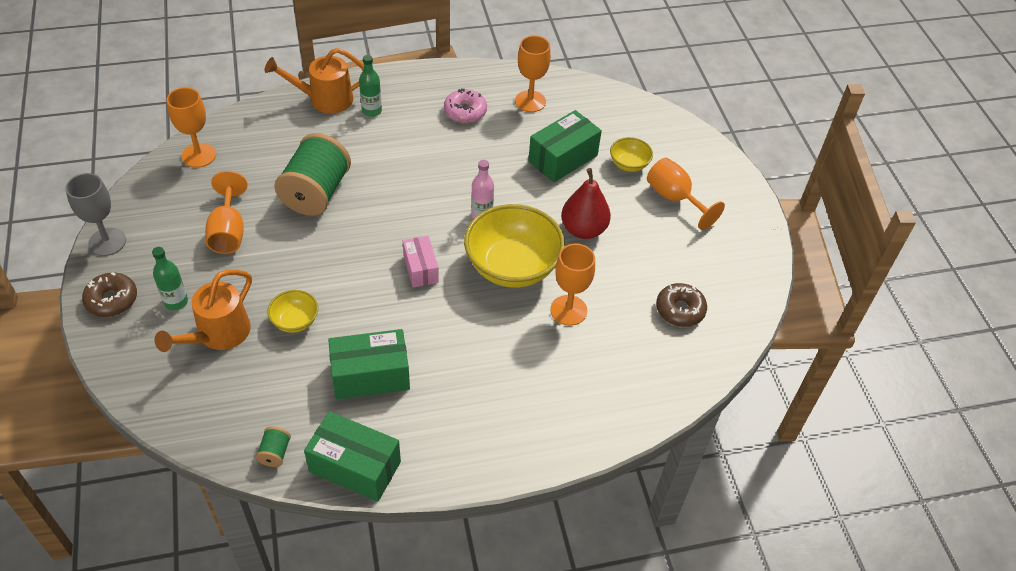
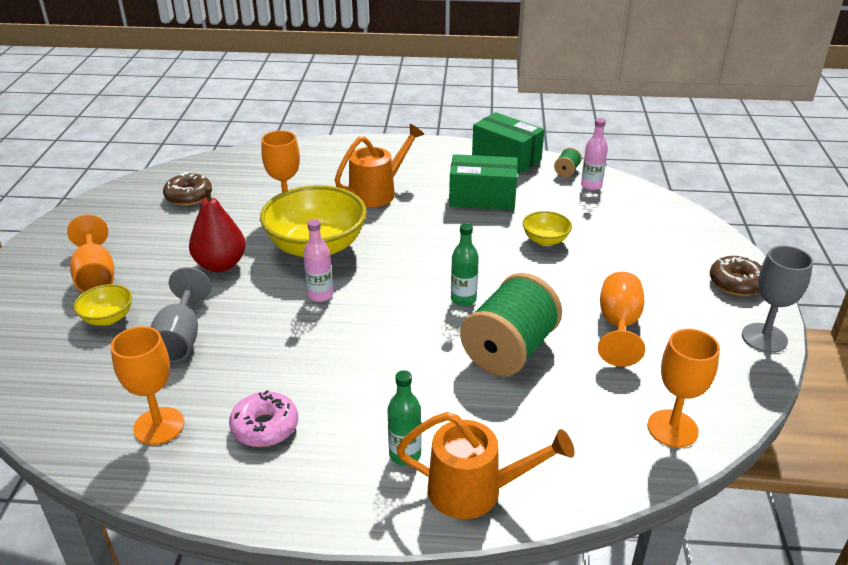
camera: 160 degrees left, 15 degrees down
(176, 302) = (667, 271): green bottle -> green bottle (463, 299)
(218, 335) = (620, 241): orange watering can -> orange watering can (378, 192)
(244, 428) = (591, 185): none -> pink bottle
(420, 269) = (410, 259): pink box -> none
(563, 158) = (180, 338): green box -> grey goblet

